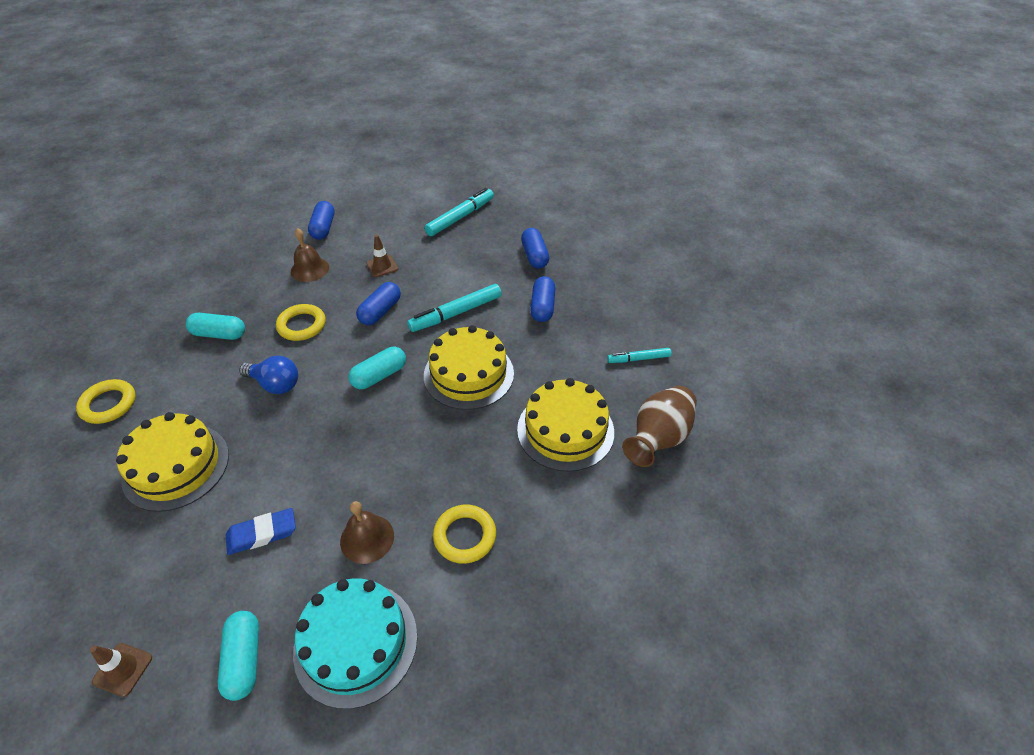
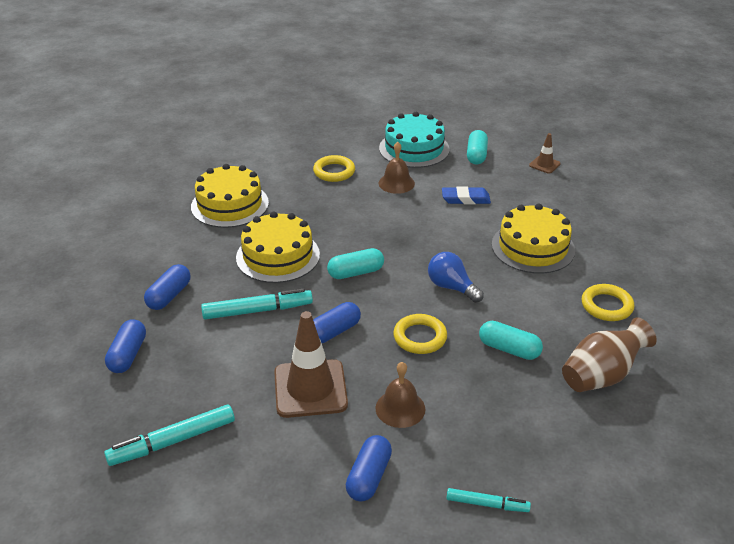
camera: 160 degrees left, 10 degrees down
(382, 266) = (310, 388): brown traffic cone -> brown traffic cone, size x2.04
(638, 359) = (129, 234): turquoise marker -> turquoise marker (487, 504)
(658, 438) = (169, 187): brown vase -> brown vase (601, 375)

